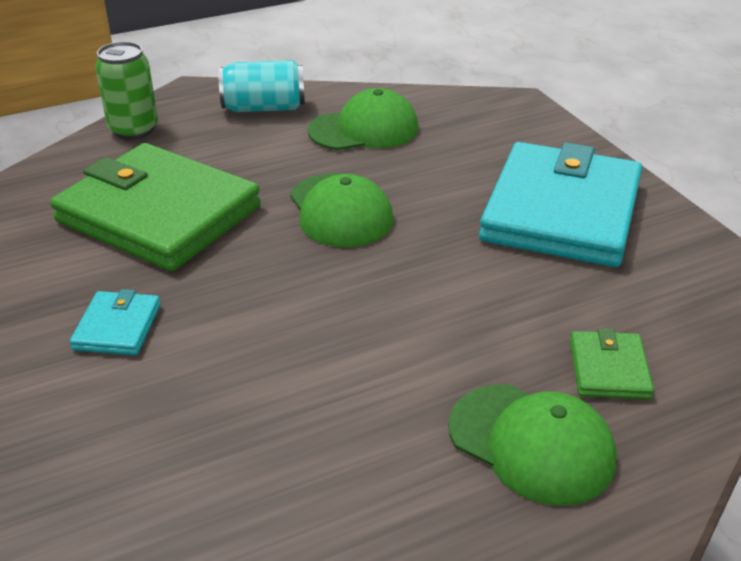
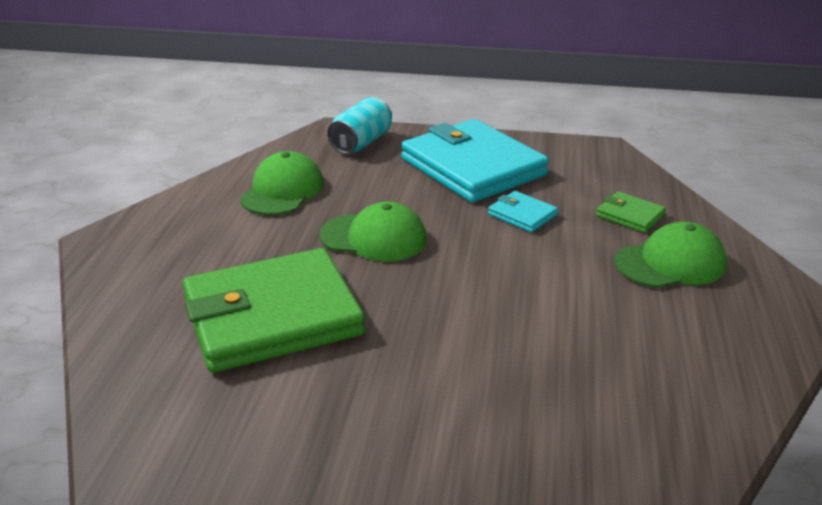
camera: 55 degrees left, 5 degrees down
(117, 327) = (405, 383): turquoise wallet -> turquoise wallet (522, 215)
(134, 130) = (118, 288): green can -> none
(264, 108) = (185, 218): turquoise can -> turquoise can (361, 143)

